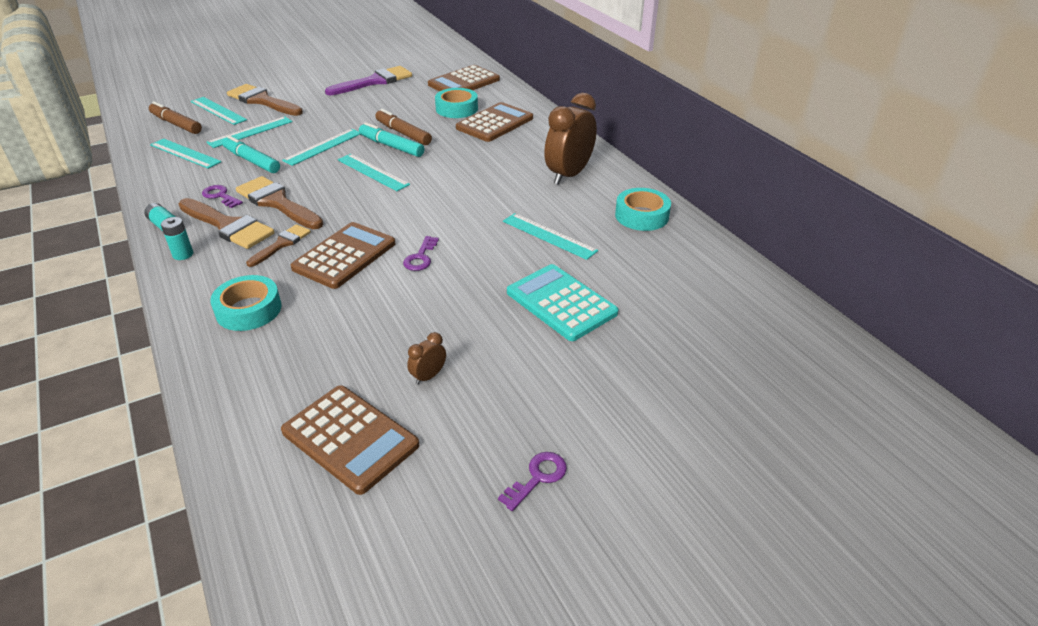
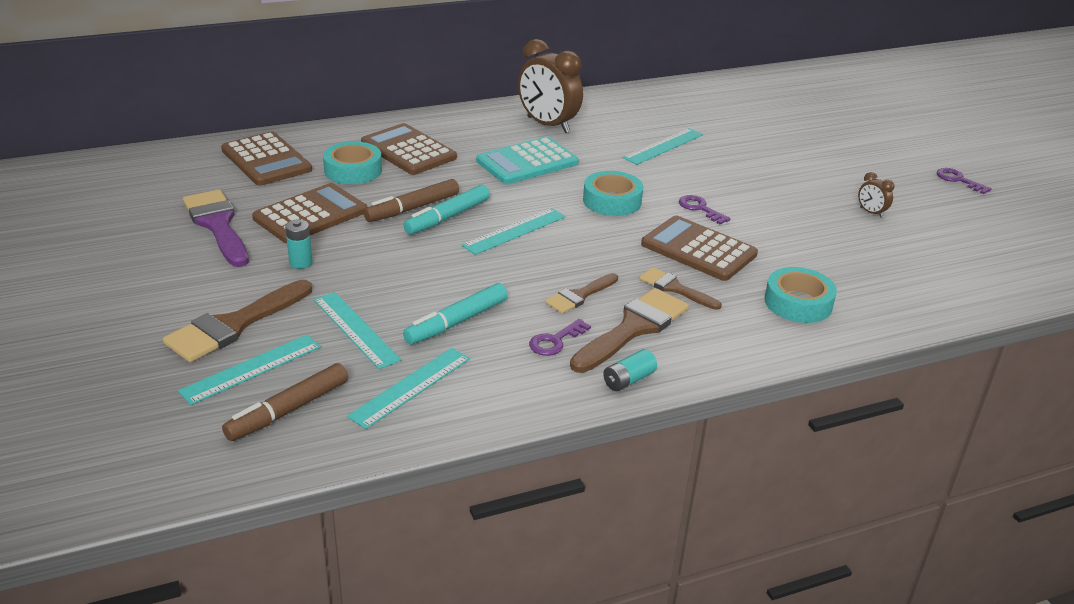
camera: 85 degrees left, 5 degrees down
(183, 254) = (697, 357): turquoise battery -> turquoise battery (301, 263)
(277, 202) = (579, 295): brown brush -> brown brush, size x0.58
(323, 147) = (431, 266): turquoise ruler -> none
(350, 438) = (950, 247): brown calculator -> brown calculator (310, 215)
(421, 257) = (700, 209): purple key -> purple key turned 150 degrees counterclockwise
(561, 303) = (766, 152): turquoise calculator -> turquoise calculator (527, 162)
(641, 216) = (631, 104): turquoise tape -> turquoise tape (612, 201)

